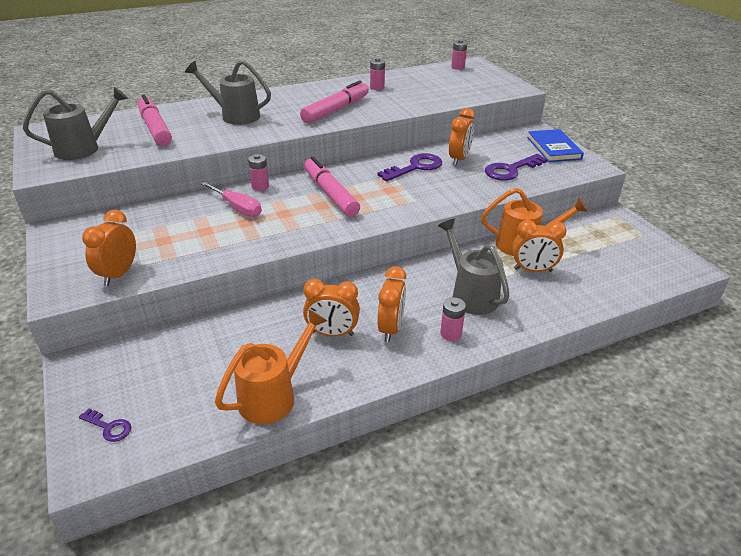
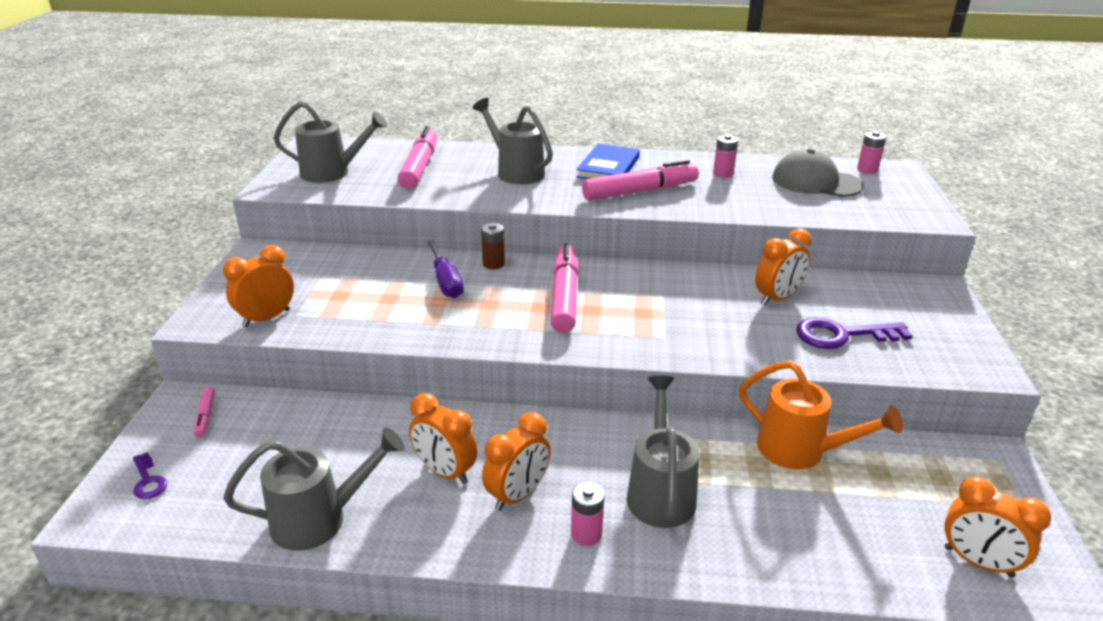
camera: 30 degrees right, 5 degrees down
(111, 366) = (205, 416): none -> pink marker
(238, 208) = (446, 282): pink screwdriver -> purple screwdriver
(260, 186) = (493, 264): pink battery -> brown battery
(274, 395) = (320, 519): orange watering can -> grey watering can
(415, 167) = (704, 293): purple key -> none
(436, 80) = (816, 182): none -> grey cap
(533, 270) = (782, 492): orange clock -> orange clock (978, 562)
(554, 148) = (943, 322): blue book -> blue book (608, 167)

